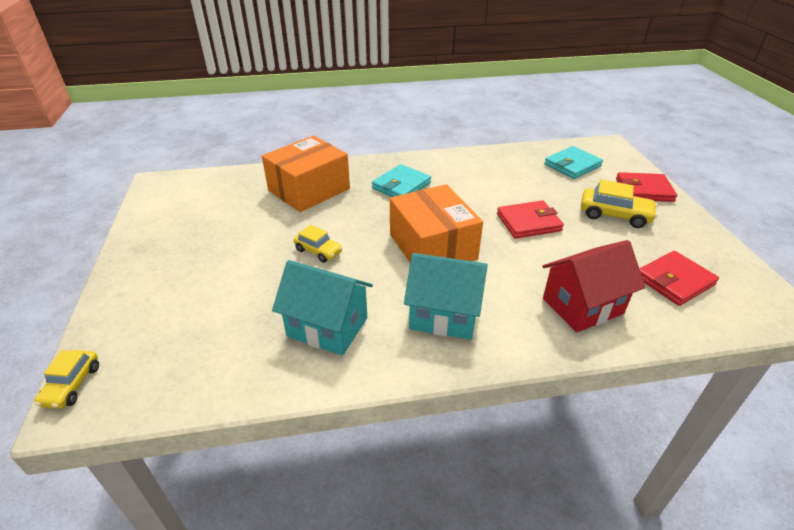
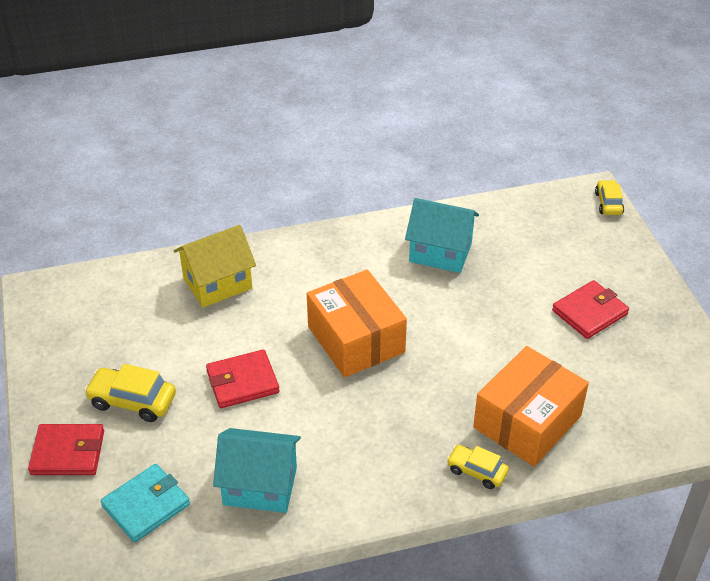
camera: 175 degrees right, 5 degrees up
(318, 251) = (476, 326): yellow car -> yellow car (476, 471)
(401, 185) = (404, 438): turquoise wallet -> none
(444, 315) = (342, 268): turquoise house -> turquoise house (260, 486)
(582, 306) = (217, 284): red house -> yellow house
(674, 281) = (117, 314): red wallet -> red wallet (589, 312)

